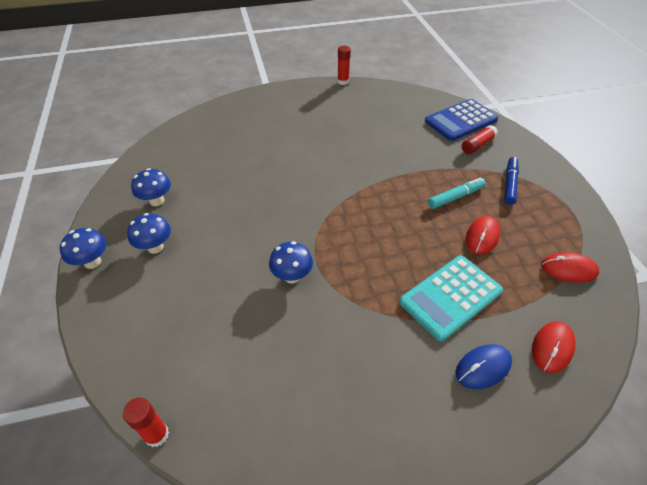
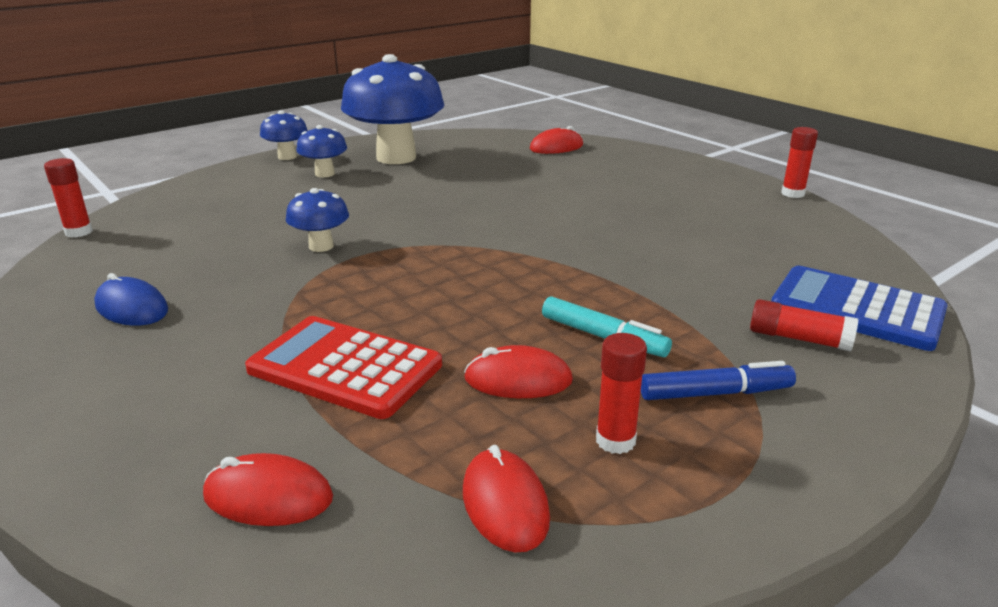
camera: 65 degrees right, 20 degrees down
(156, 201) = (396, 157): blue mushroom -> blue mushroom, size x2.14
(208, 126) = (556, 147): none -> red mouse
(450, 297) = (345, 367): turquoise calculator -> red calculator
(483, 367) = (203, 419): blue mouse -> blue mouse (132, 308)
(534, 224) = (615, 441): none -> red glue stick

